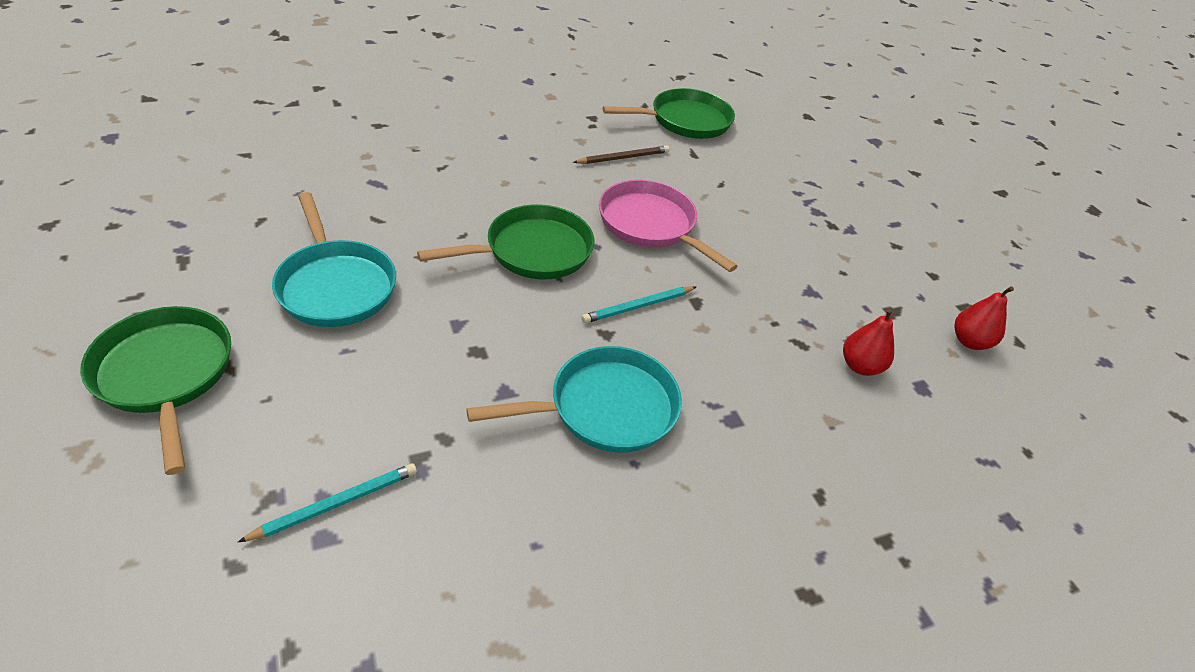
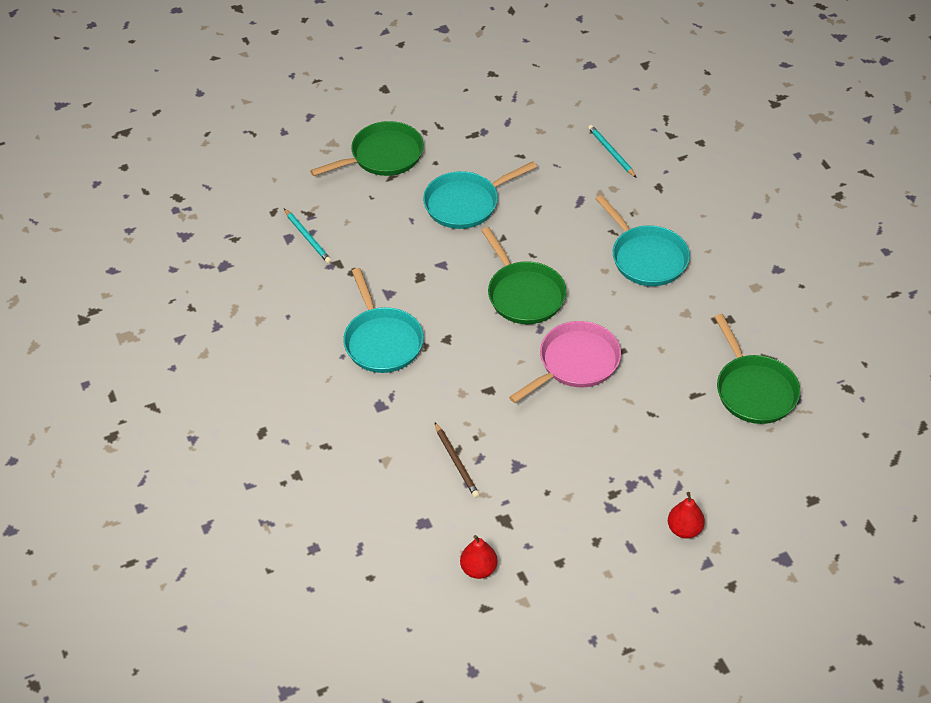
camera: 95 degrees right, 5 degrees up
(492, 151) = (646, 257): none -> turquoise pan
(623, 158) = (668, 343): brown pencil -> brown pencil (456, 462)
(638, 307) = (477, 356): turquoise pencil -> turquoise pencil (611, 152)
(860, 366) = (439, 486): red pear -> red pear (684, 529)

